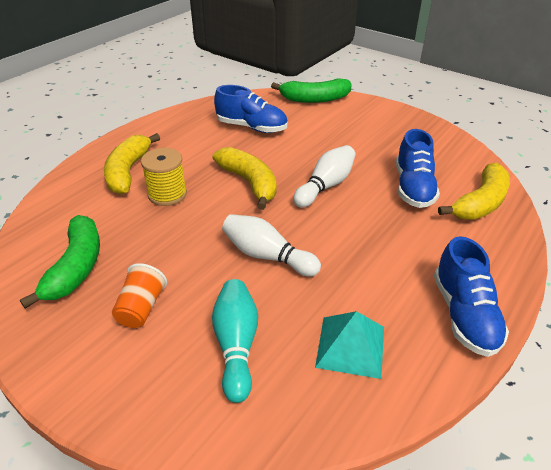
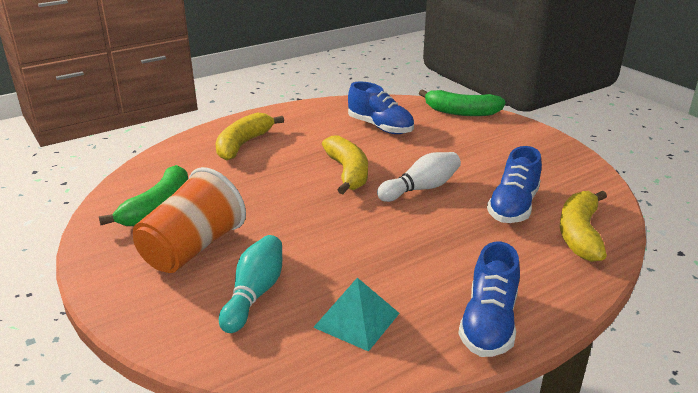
camera: 20 degrees right, 10 degrees down
(141, 308) = (192, 248): orange cup -> orange cup, size x1.90
(167, 194) = (267, 168): yellow spool -> none
(267, 256) = (326, 233): white bowling pin -> none
(480, 203) = (579, 234): yellow banana -> yellow banana turned 135 degrees clockwise

